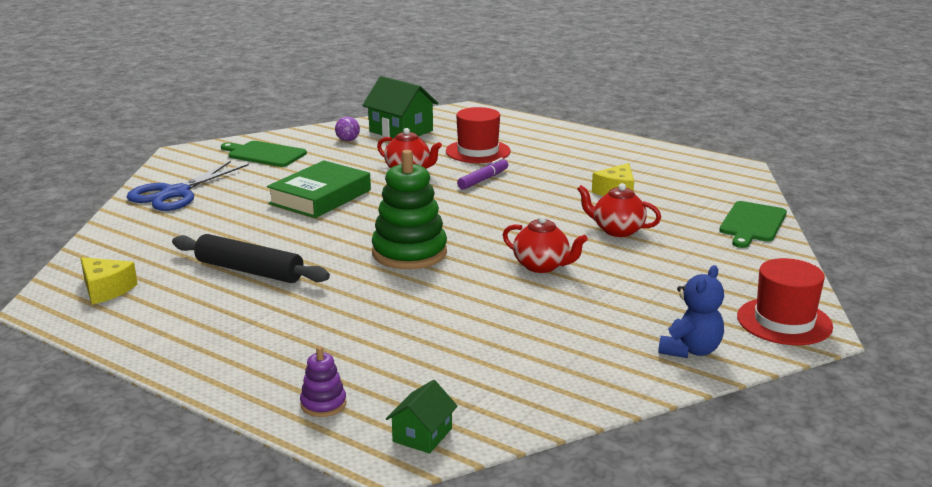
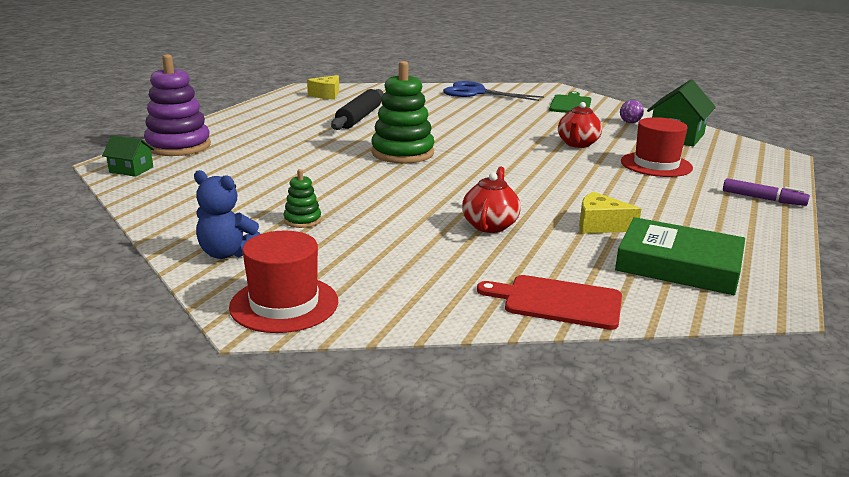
camera: 80 degrees right, 0 degrees up
(320, 197) = (496, 124): green book -> green book (678, 265)
(323, 404) = (178, 146): purple stacking toy -> purple stacking toy, size x2.13
(483, 180) = (580, 169): purple marker -> purple marker (763, 199)
(542, 266) = (392, 195): red teapot -> none
(607, 312) = (302, 220): none -> green stacking toy
(752, 223) = (558, 302): green cutting board -> red cutting board

